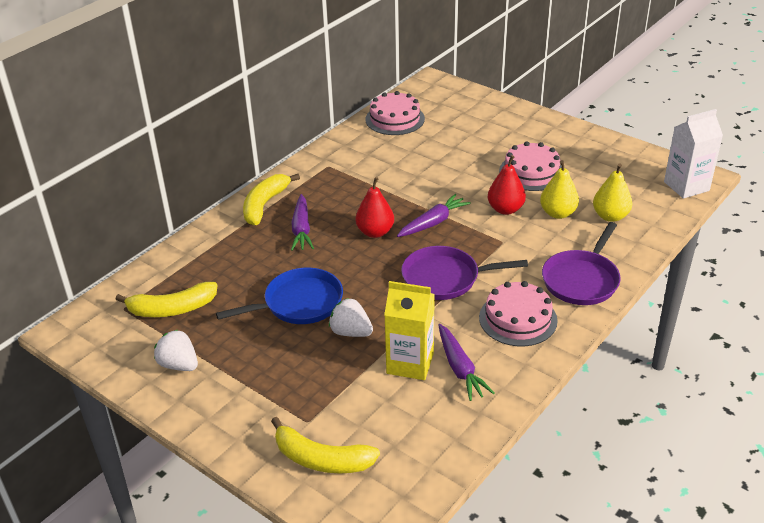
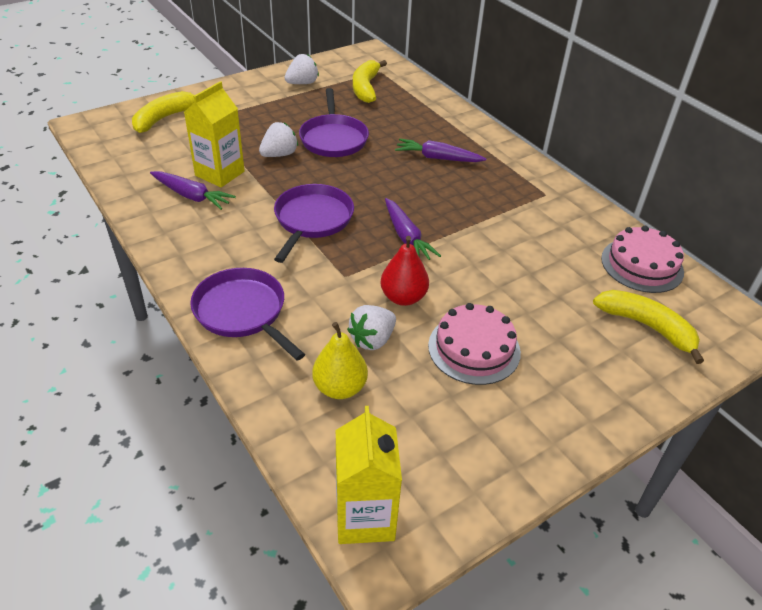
camera: 105 degrees right, 5 degrees up
(265, 205) = (488, 146): yellow banana -> yellow banana (647, 327)
(299, 303) = (333, 139): blue pan -> purple pan
(375, 232) = (410, 197): red pear -> none
(460, 368) = (191, 196): purple carrot -> purple carrot turned 150 degrees counterclockwise
(518, 319) = (222, 247): pink cake -> none
(558, 213) = (372, 339): yellow pear -> white strawberry
(686, 186) = (365, 517): white carton -> yellow carton

